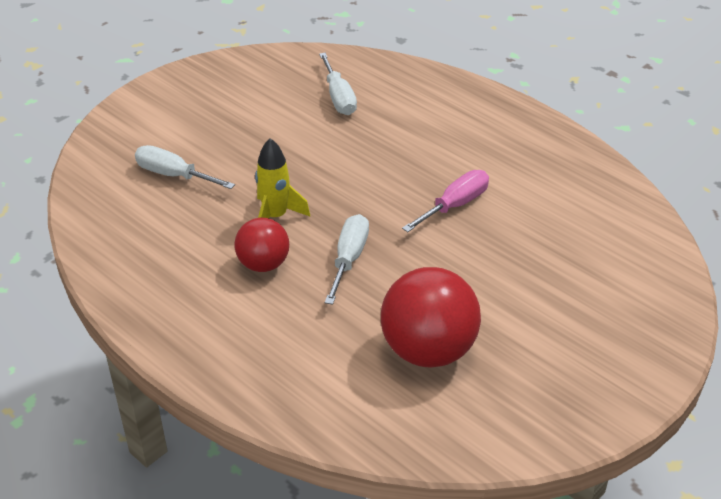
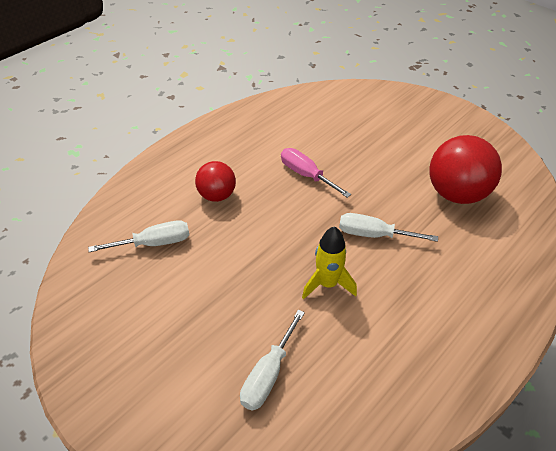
camera: 90 degrees left, 5 degrees up
(263, 264) = (389, 290): red ball -> red ball (217, 195)

